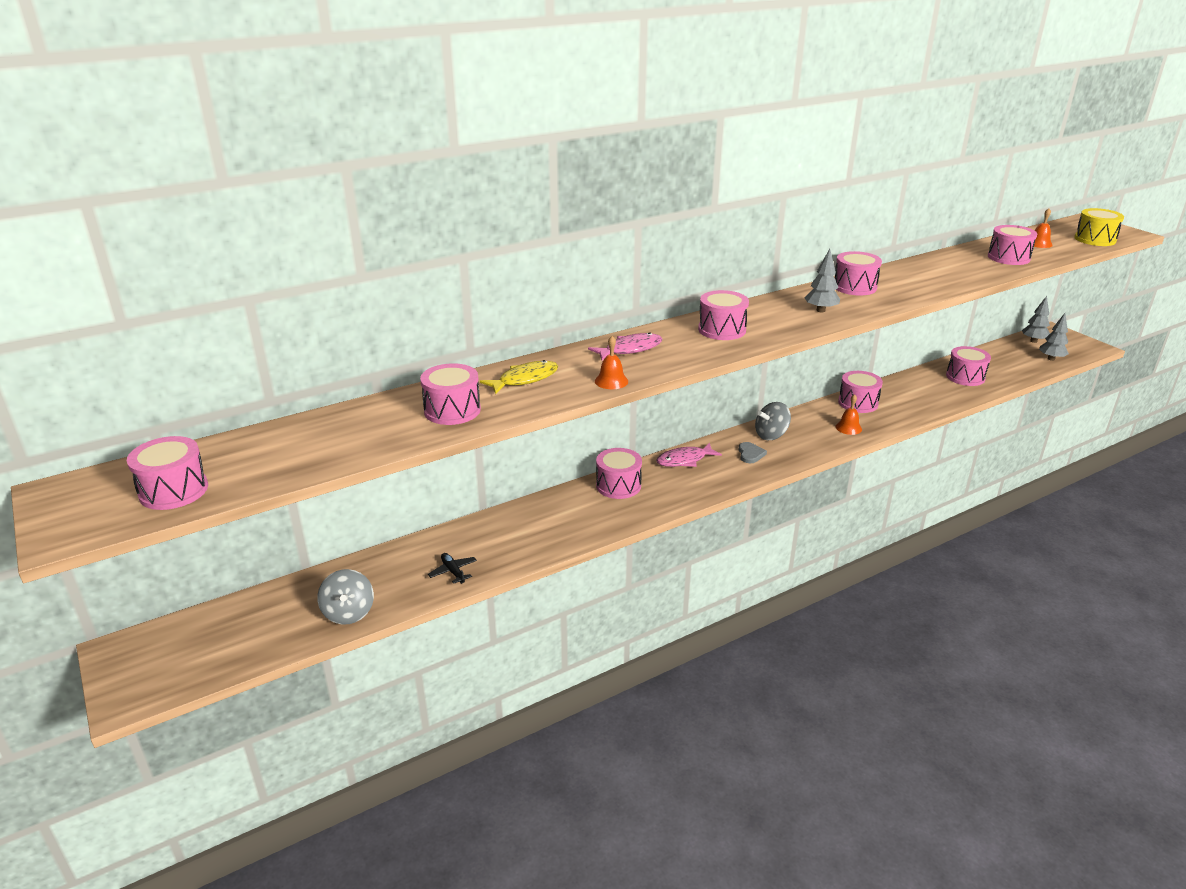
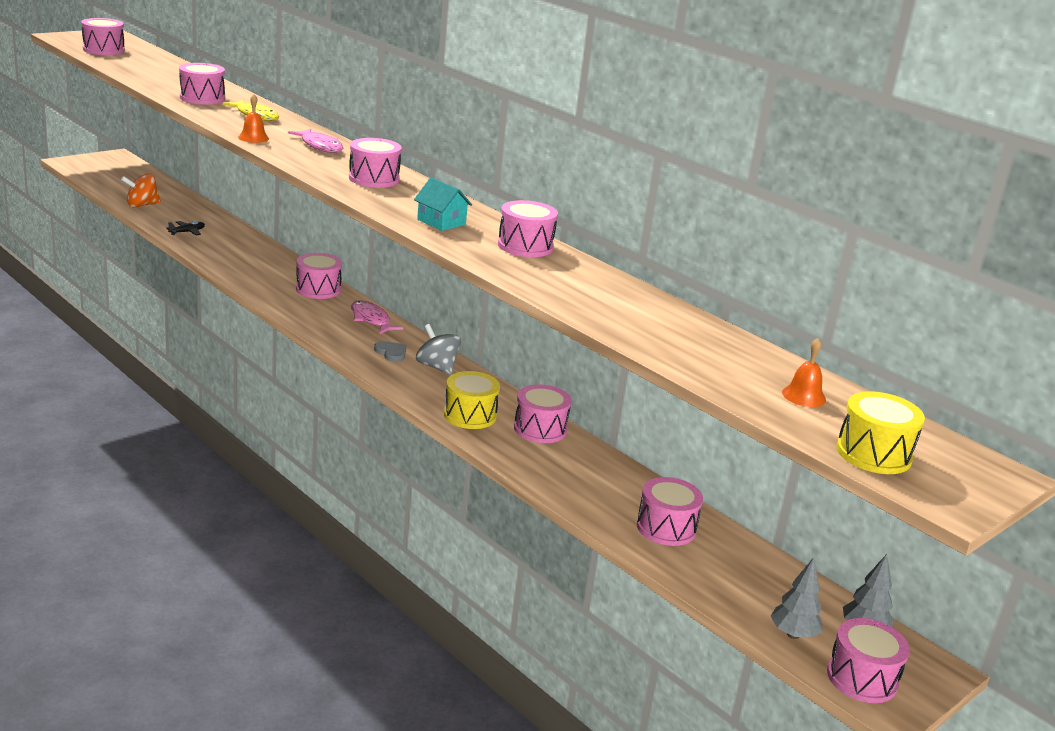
camera: 75 degrees right, 5 degrees down
(348, 613) = (142, 205): grey spinning top -> orange spinning top
(750, 454) = (391, 353): grey heart -> grey heart turned 120 degrees counterclockwise
(820, 310) = (441, 222): grey tree -> turquoise house
(848, 428) = (470, 415): orange bell -> yellow drum
(1008, 257) = (708, 357): pink drum -> pink drum (862, 678)

